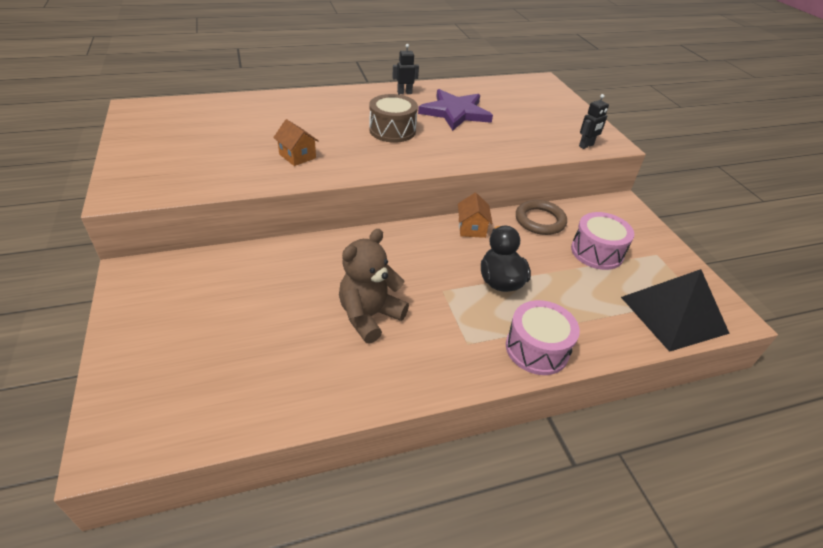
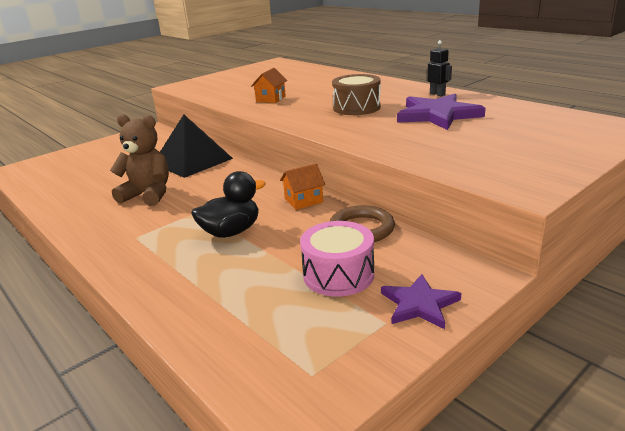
camera: 70 degrees right, 15 degrees down
(537, 349) = (142, 270): pink drum -> none
(586, 146) = (487, 177): black robot -> none
(643, 236) = (419, 304): none -> purple star
(673, 314) = (255, 354): black pyramid -> black pyramid (192, 161)

